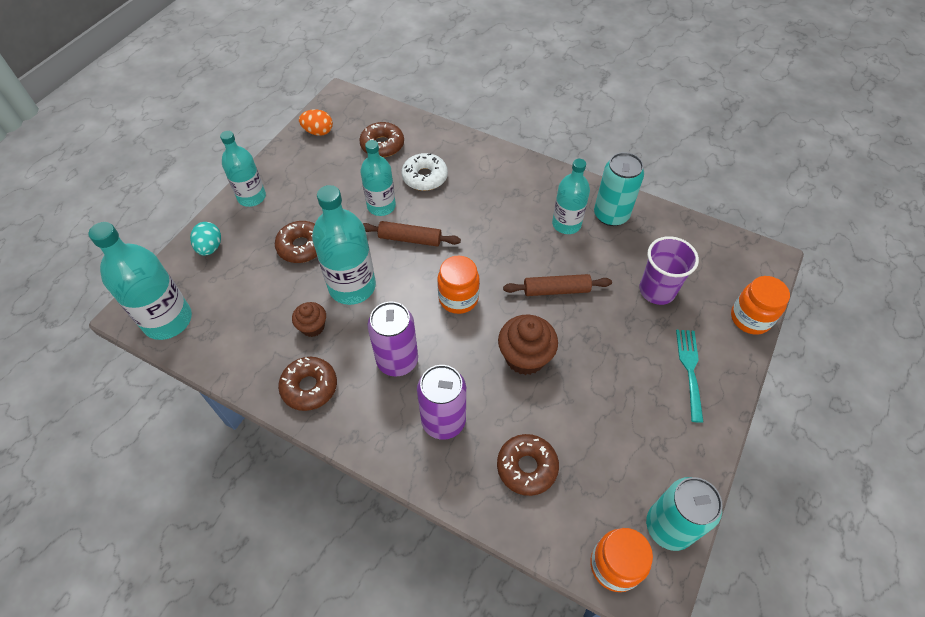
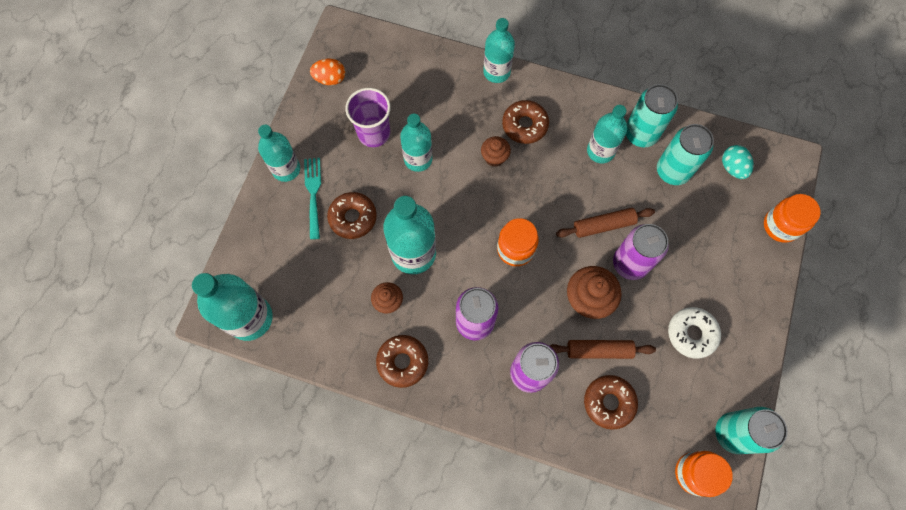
camera: 10 degrees left, 15 degrees up
(210, 247) = (264, 233): turquoise egg -> turquoise egg (732, 168)
(382, 145) = (400, 85): brown donut -> brown donut (524, 125)
(410, 239) = (455, 192): brown rolling pin -> brown rolling pin (599, 350)
(425, 177) = (452, 118): white donut -> white donut (691, 334)
(457, 215) = (494, 157): none -> brown cupcake
(477, 146) = (496, 72): none -> turquoise bottle
(578, 329) = (630, 263): none -> purple can
(639, 251) = (672, 171): none -> turquoise can
(657, 290) = (695, 210): purple cup -> purple cup (374, 133)
(690, 370) = (733, 287): turquoise fork -> turquoise fork (313, 194)

